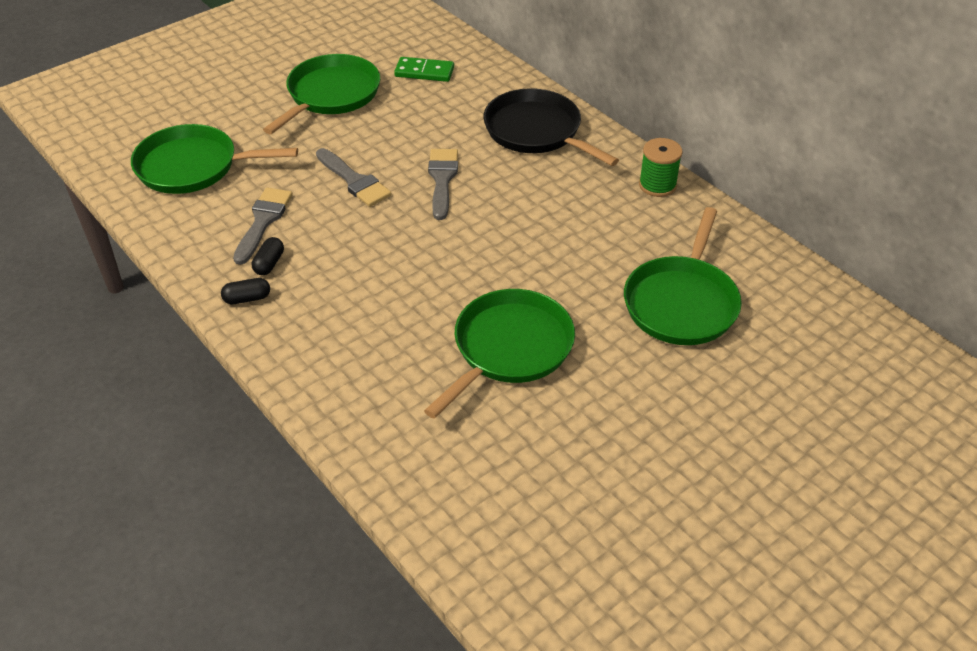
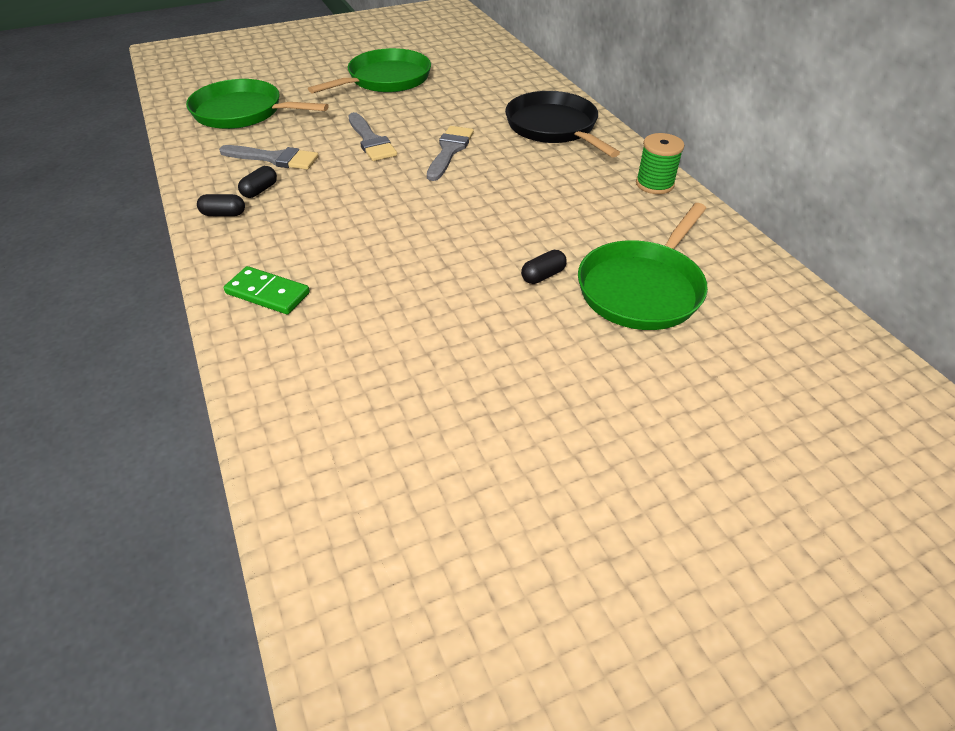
camera: 15 degrees right, 0 degrees up
(263, 221) = (274, 158): grey brush -> grey brush turned 75 degrees clockwise
(424, 72) = (474, 74): green domino -> green domino (267, 293)
(509, 348) = (444, 298): green pan -> none
(590, 307) = (543, 276): none -> black capsule

